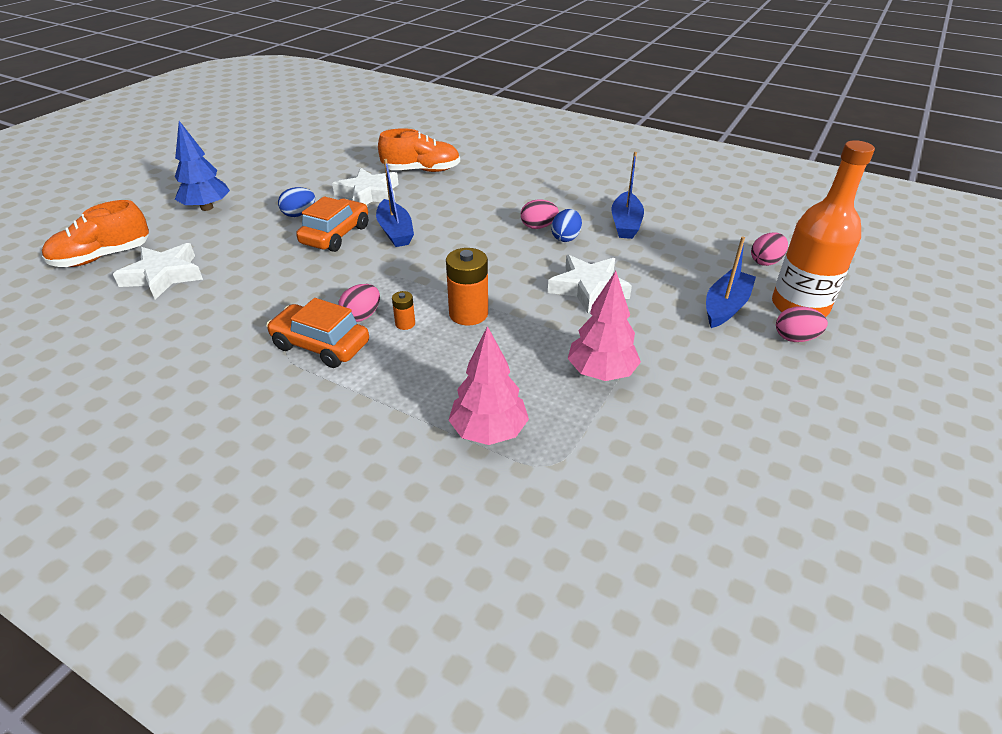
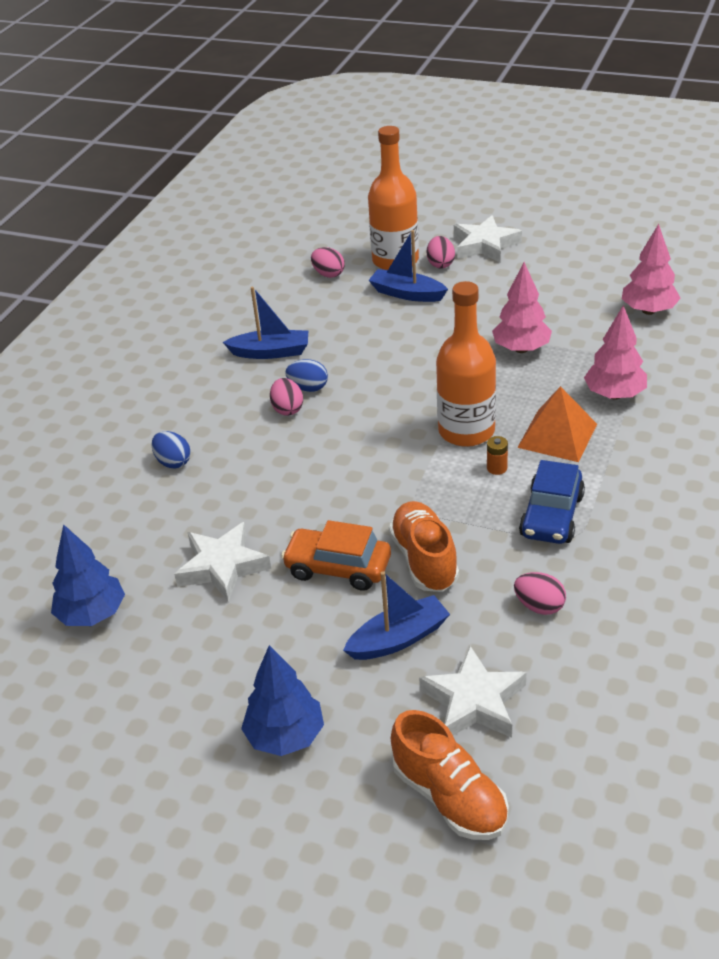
camera: 95 degrees left, 0 degrees up
(299, 214) = (289, 621): blue egg -> blue egg (173, 462)
(321, 345) = (551, 516): orange car -> blue car
(357, 156) = (92, 614): none -> blue tree
(362, 316) = (495, 500): pink egg -> pink egg (539, 606)
(395, 231) = (319, 517): blue boat -> blue boat (398, 638)
(421, 170) = (145, 531): orange shoe -> orange shoe (424, 560)
(435, 371) = (557, 435): none -> orange pyramid
(468, 314) = (466, 431): orange battery -> orange bottle
(588, 288) = (400, 365): white star -> white star (485, 245)
(676, 516) = (648, 311): none -> pink tree

